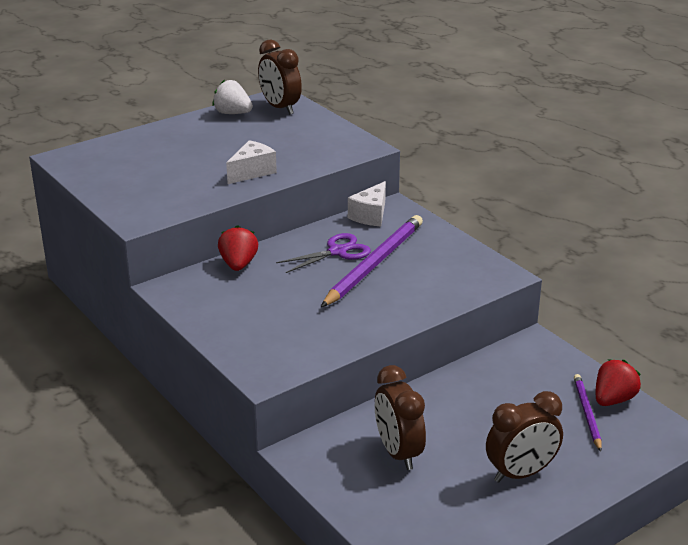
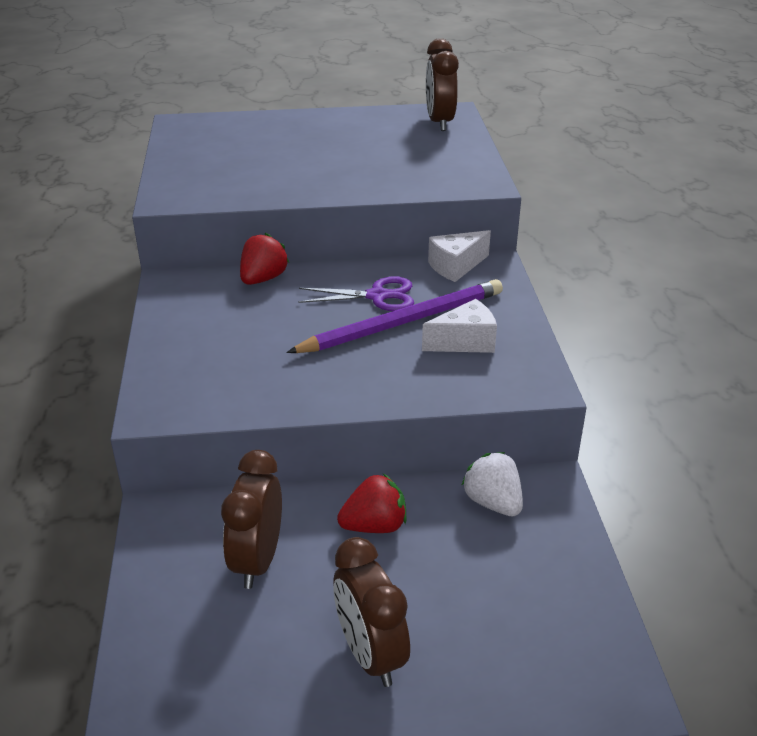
camera: 30 degrees right, 5 degrees up
(232, 113) = (385, 117): white strawberry -> white strawberry (493, 502)
(252, 172) = (334, 180): white cheese -> white cheese (465, 342)
(521, 473) = (370, 654): brown clock -> brown clock turned 60 degrees clockwise
(587, 413) = (531, 608): purple pencil -> none
(613, 399) = (584, 604): red strawberry -> red strawberry (374, 526)

